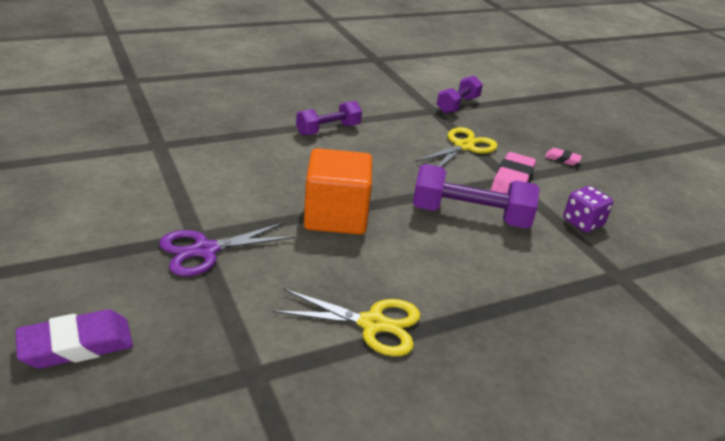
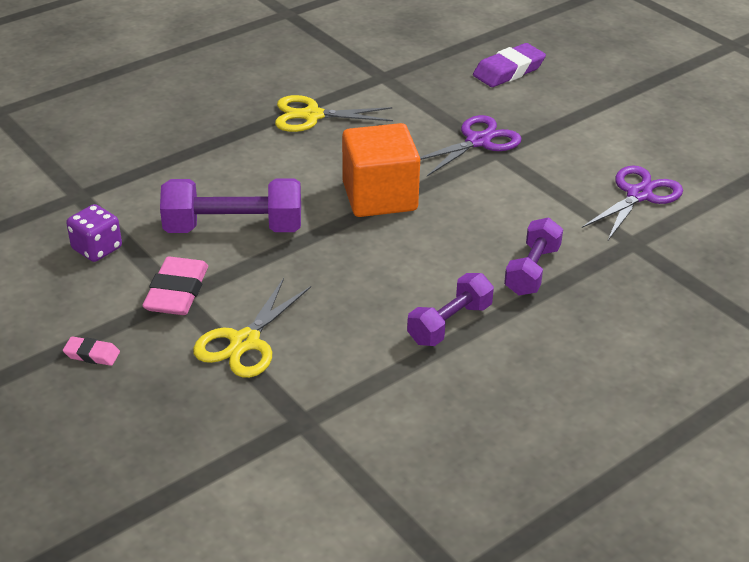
camera: 170 degrees right, 5 degrees up
(110, 172) = (639, 195): none -> purple scissors
(457, 105) = (260, 450): purple dumbbell -> purple dumbbell (532, 270)

